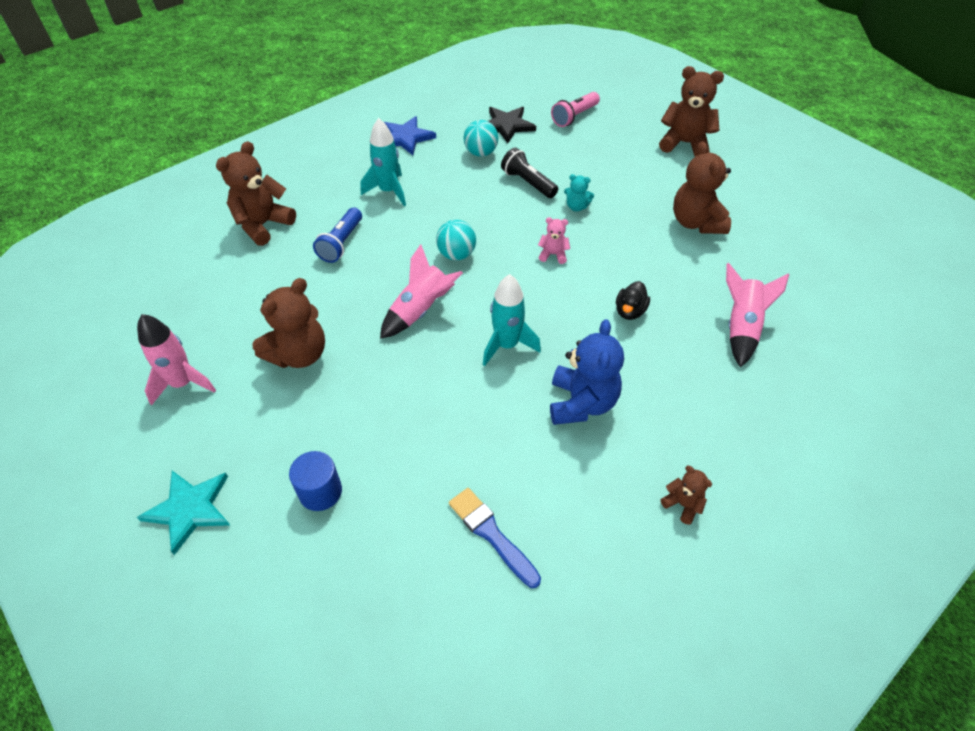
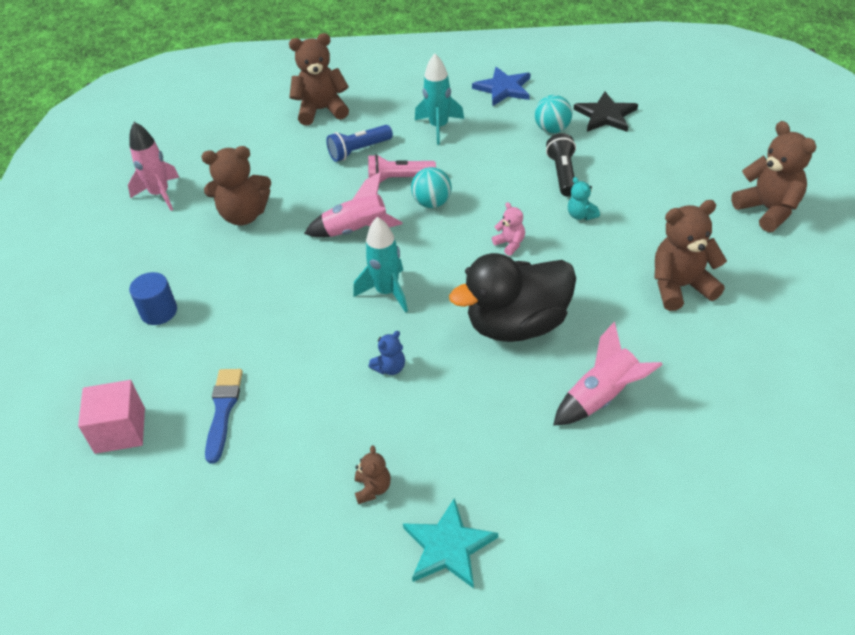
camera: 45 degrees right, 5 degrees down
(190, 509) = (84, 274): turquoise star -> turquoise star (448, 546)
(418, 625) = (120, 430): none -> pink cube
(574, 117) = (682, 135): pink flashlight -> pink flashlight (398, 179)
(581, 403) = (390, 368): blue teddy bear -> blue teddy bear, size x0.49
(630, 311) = (517, 325): black duck -> black duck, size x2.40
(696, 223) = (680, 287): brown teddy bear -> brown teddy bear turned 45 degrees clockwise

